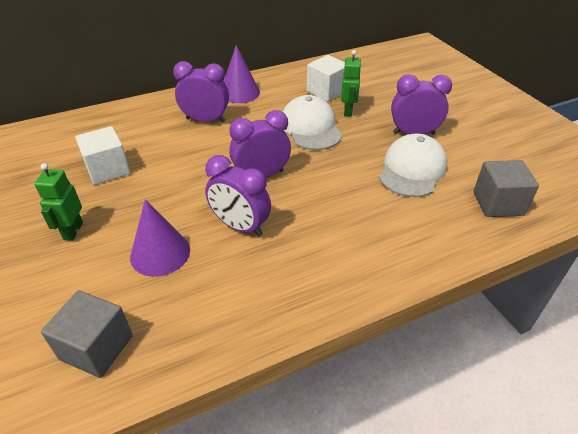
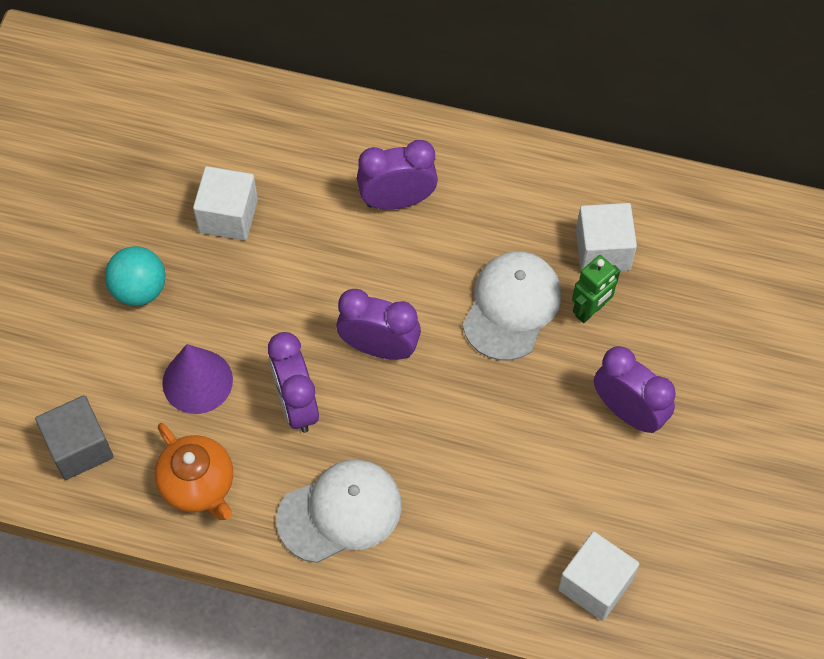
camera: 40 degrees right, 20 degrees up
(73, 231) = (139, 289): green robot -> turquoise ball
(205, 120) = (397, 200): purple clock -> purple clock turned 60 degrees counterclockwise
(217, 309) = (198, 485): none -> orange teapot
(239, 92) = (486, 171): purple cone -> none
(412, 169) = (557, 466): white cap -> white cap (340, 512)
(498, 203) = (595, 584): grey cube -> white cube

